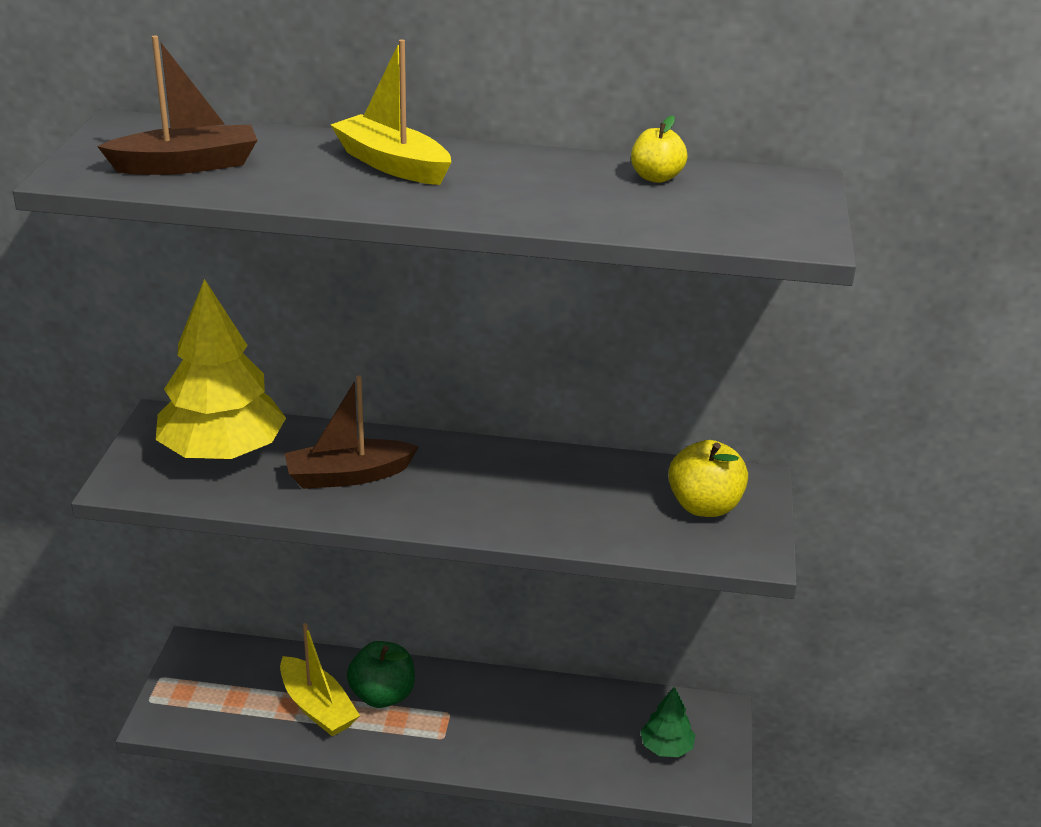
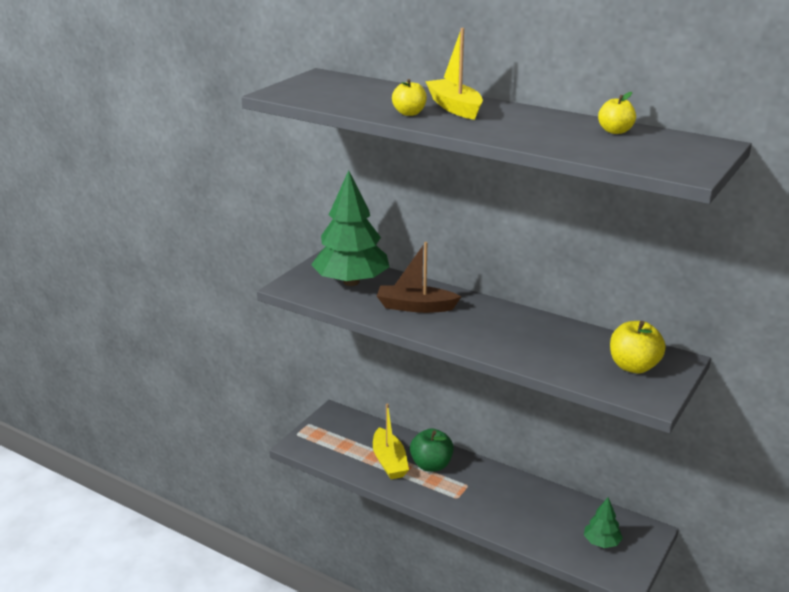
camera: 25 degrees right, 5 degrees down
(187, 165) = (339, 95): brown boat -> none
(223, 452) = (351, 282): yellow tree -> green tree
(330, 187) = (409, 113): none -> yellow apple

